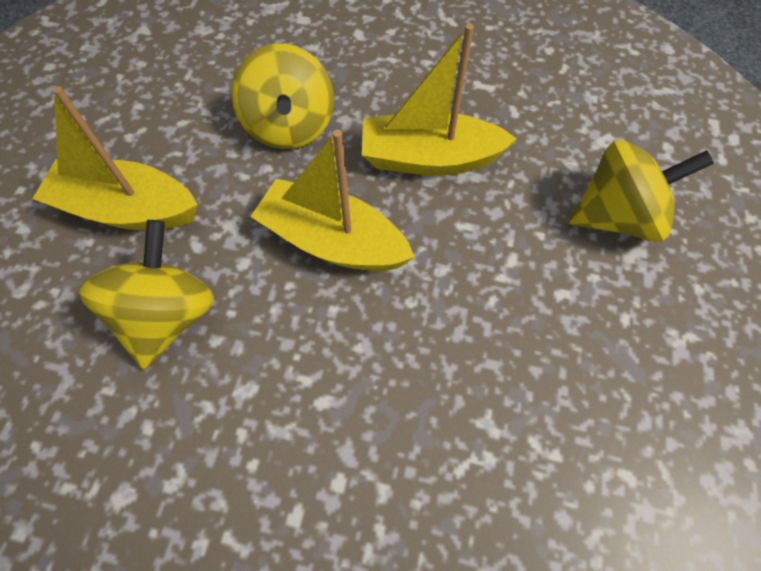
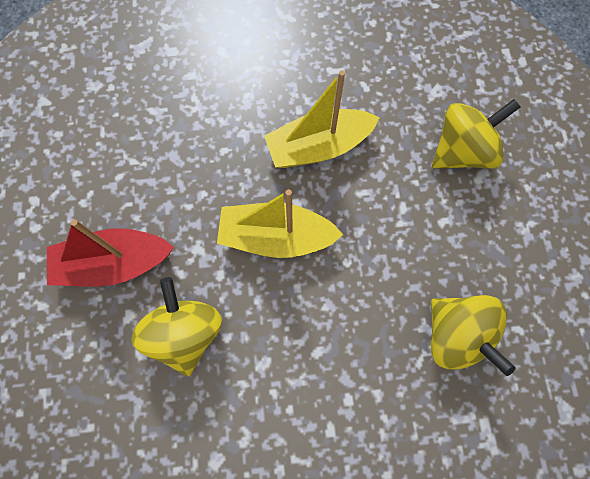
camera: 20 degrees left, 10 degrees up
(127, 209) = (114, 263): yellow boat -> red boat
(290, 127) = (205, 154): yellow spinning top -> yellow spinning top (456, 335)

